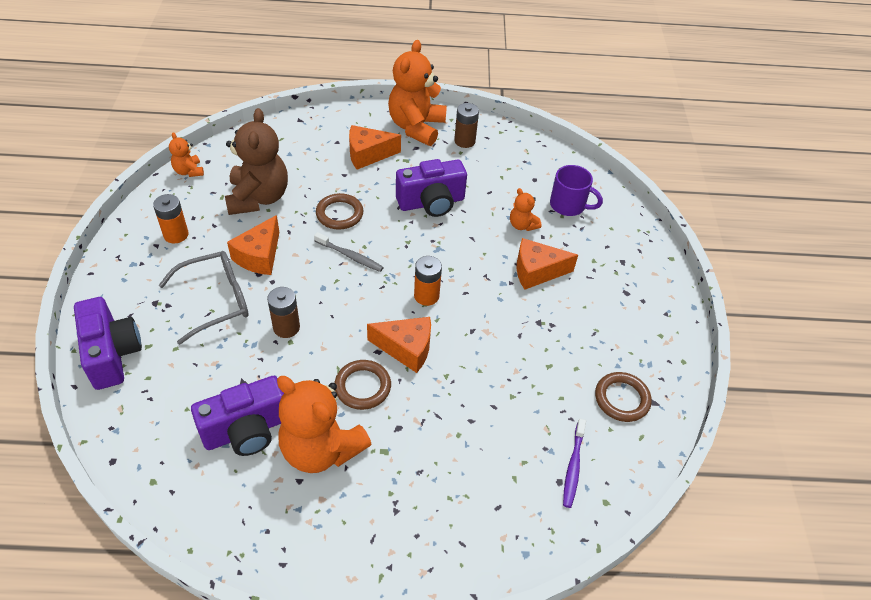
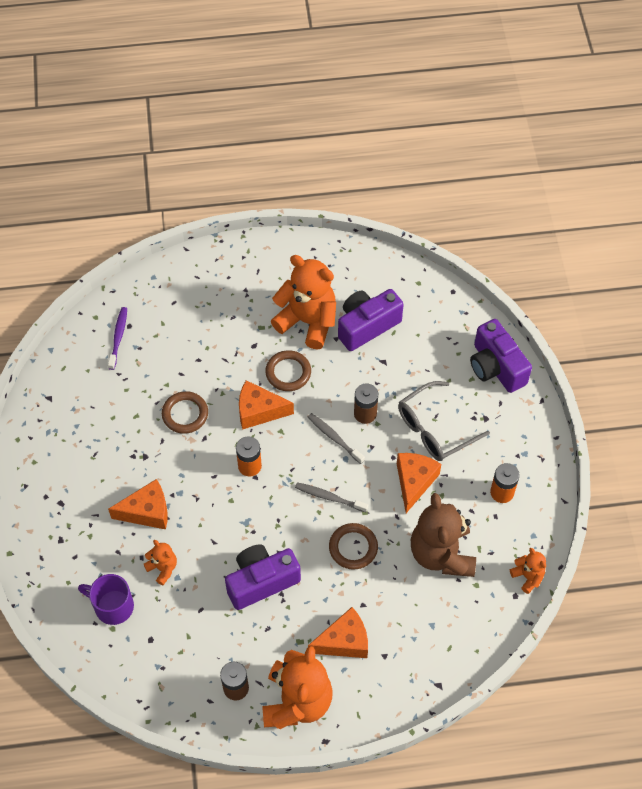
camera: 175 degrees right, 10 degrees up
(329, 308) = (334, 438): none -> grey toothbrush
(622, 399) = (76, 396): brown ring -> brown ring (185, 414)

